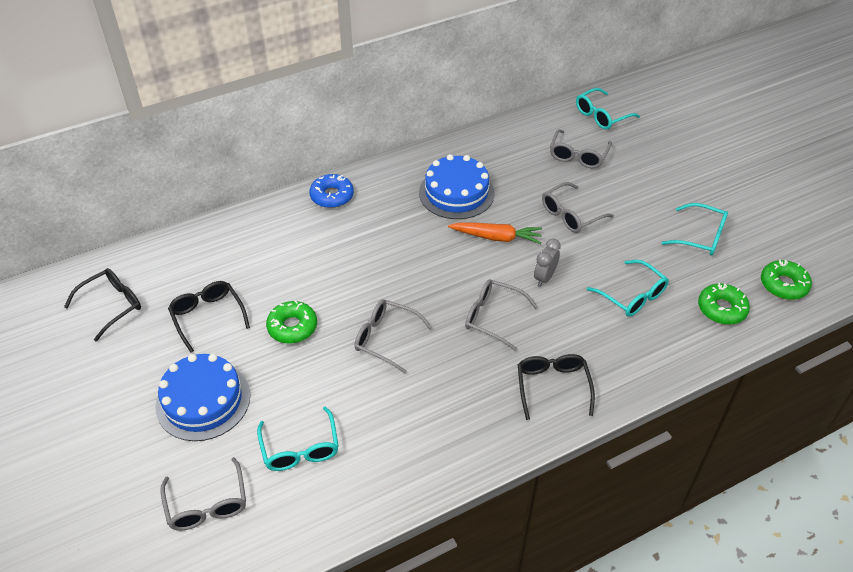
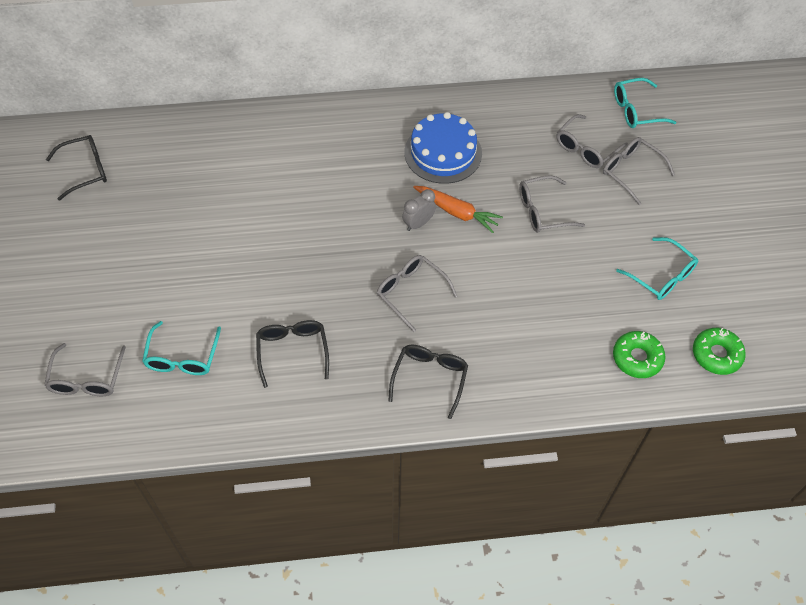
camera: 20 degrees right, 10 degrees up
(203, 400) = (123, 285): blue cake -> none
(208, 317) = (160, 208): black glasses -> black glasses (292, 352)
(292, 327) = (227, 242): green donut -> none
(332, 196) = (323, 120): blue donut -> none
(386, 338) = (304, 281): grey glasses -> grey glasses (631, 172)
(544, 277) = (481, 268): grey clock -> grey clock (418, 223)
(632, 295) = (555, 315): turquoise glasses -> none

